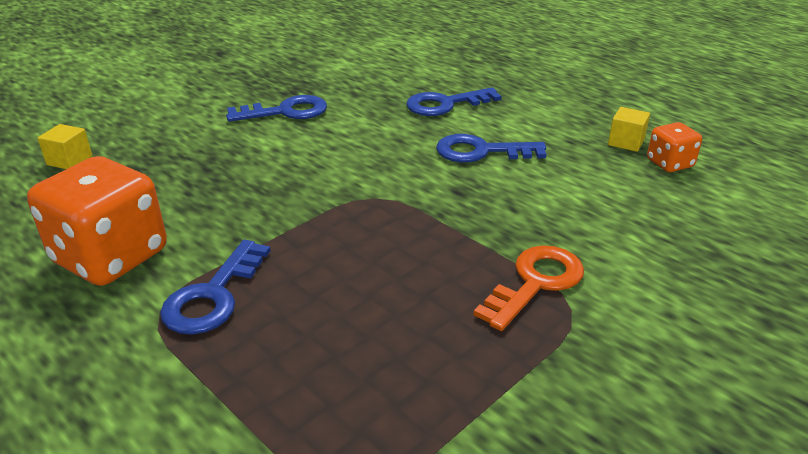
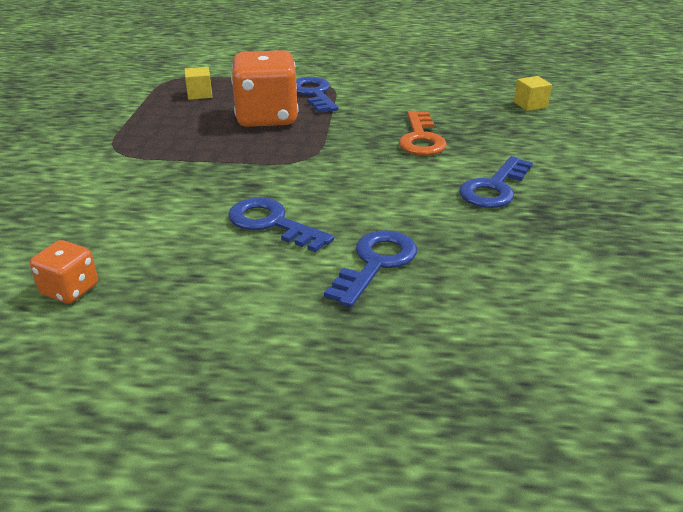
camera: 140 degrees right, 0 degrees up
(111, 257) = (391, 87): orange dice -> orange dice (267, 117)
(481, 151) = (272, 223): blue key -> blue key turned 105 degrees counterclockwise
(535, 283) = (146, 153): orange key -> orange key (421, 139)
(626, 142) = (131, 300): yellow cube -> yellow cube (199, 94)

